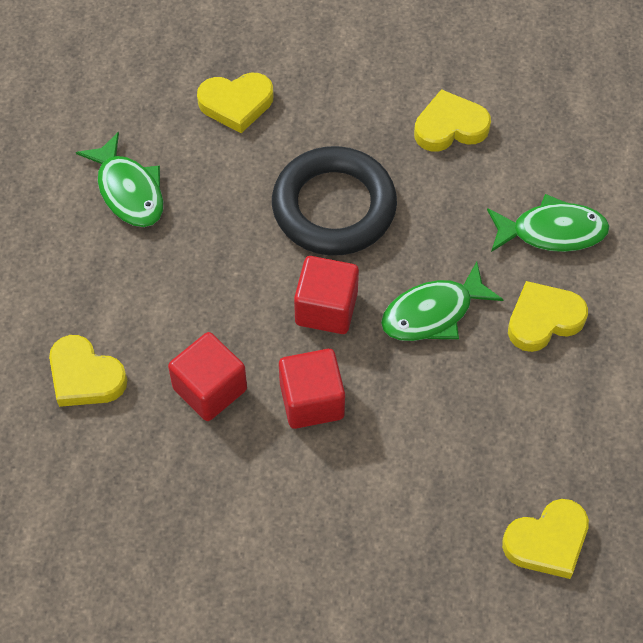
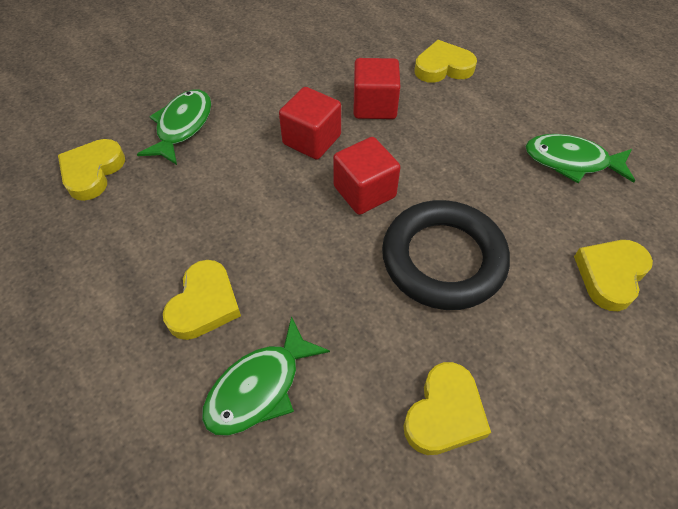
camera: 135 degrees right, 5 degrees down
(433, 313) = (292, 244): green fish -> green fish (182, 126)

